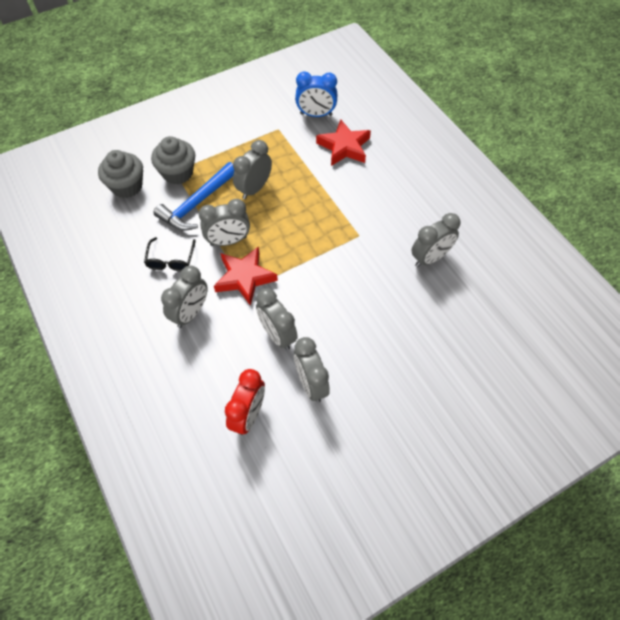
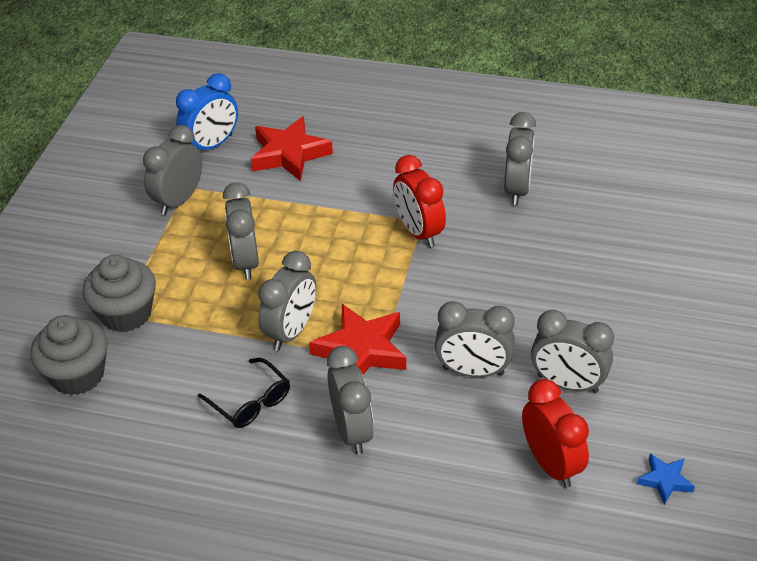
camera: 45 degrees left, 15 degrees down
(197, 203) = (198, 325): blue hammer -> none
(266, 133) = (179, 200): none -> grey clock
(287, 479) = (665, 480): none -> blue star
(349, 240) = (419, 232): none -> red clock

